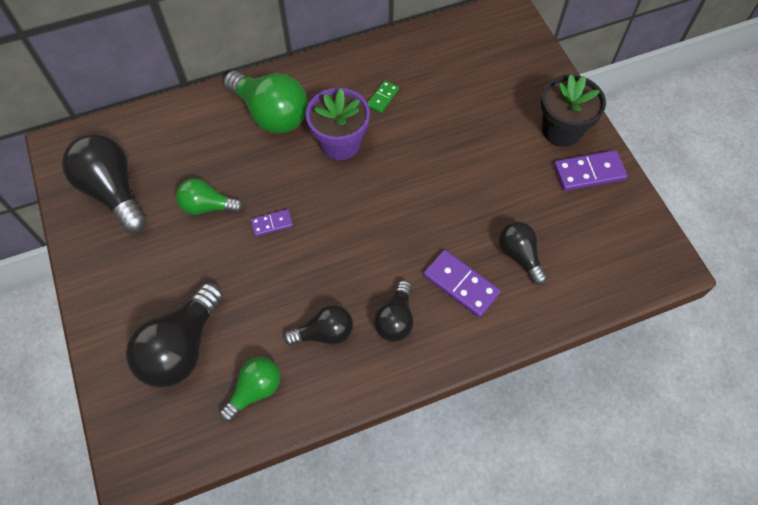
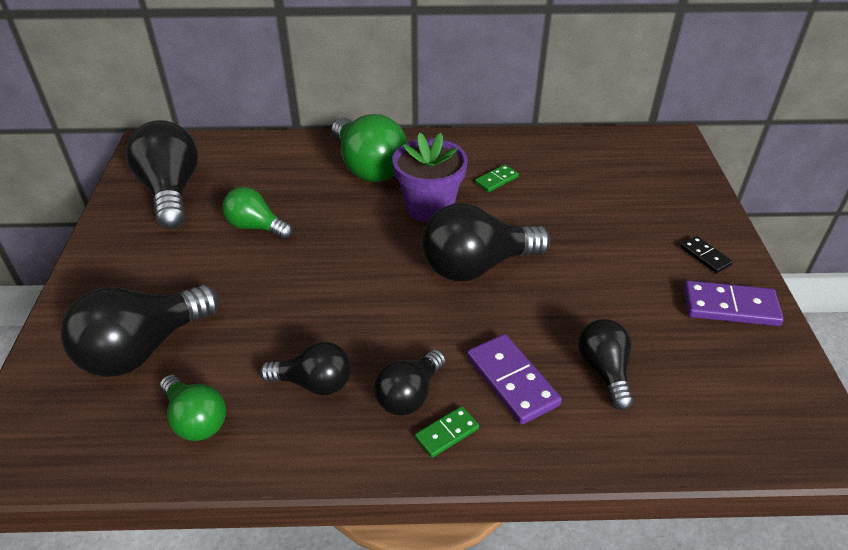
camera: 20 degrees right, 20 degrees down
(255, 390) = (196, 419): green light bulb -> green light bulb turned 75 degrees clockwise
(272, 223) = (315, 259): purple domino -> none
(399, 191) = (476, 266): none -> black light bulb
(433, 340) = (447, 433): none -> green domino
(561, 130) = (705, 256): black flower pot -> black domino

